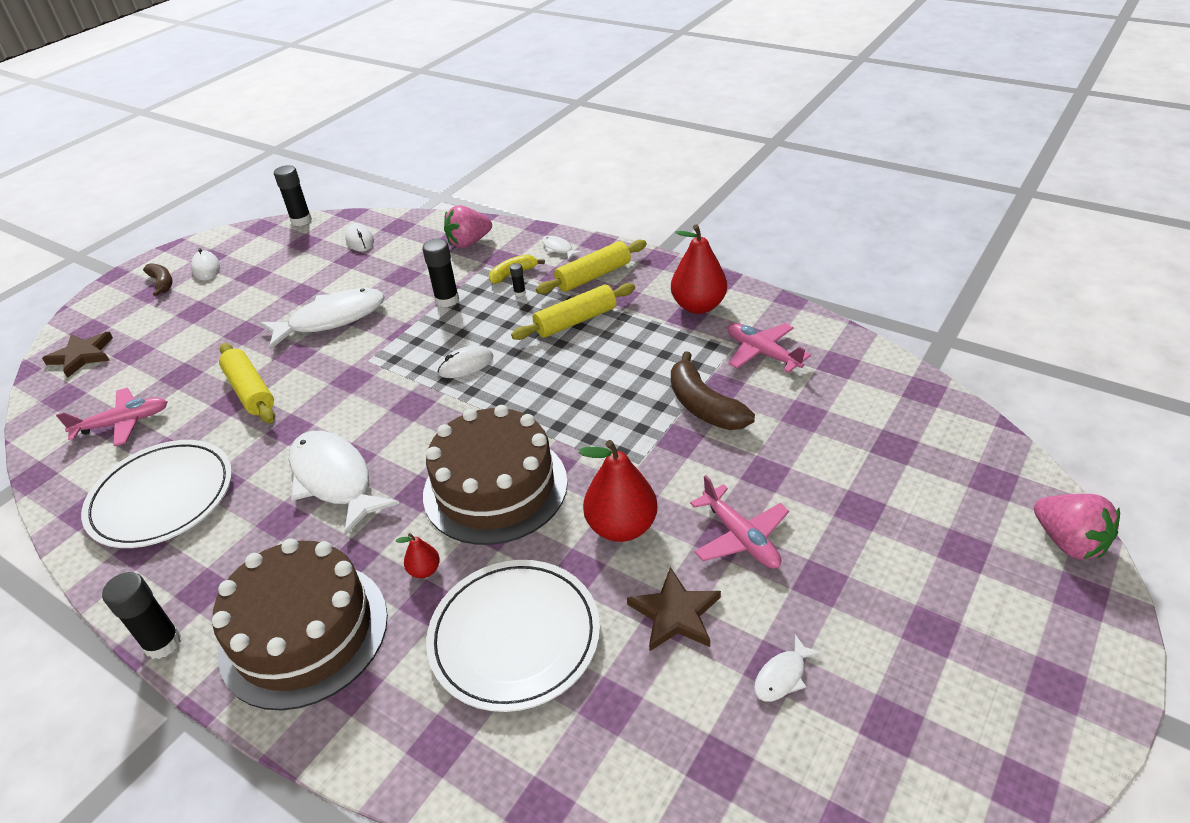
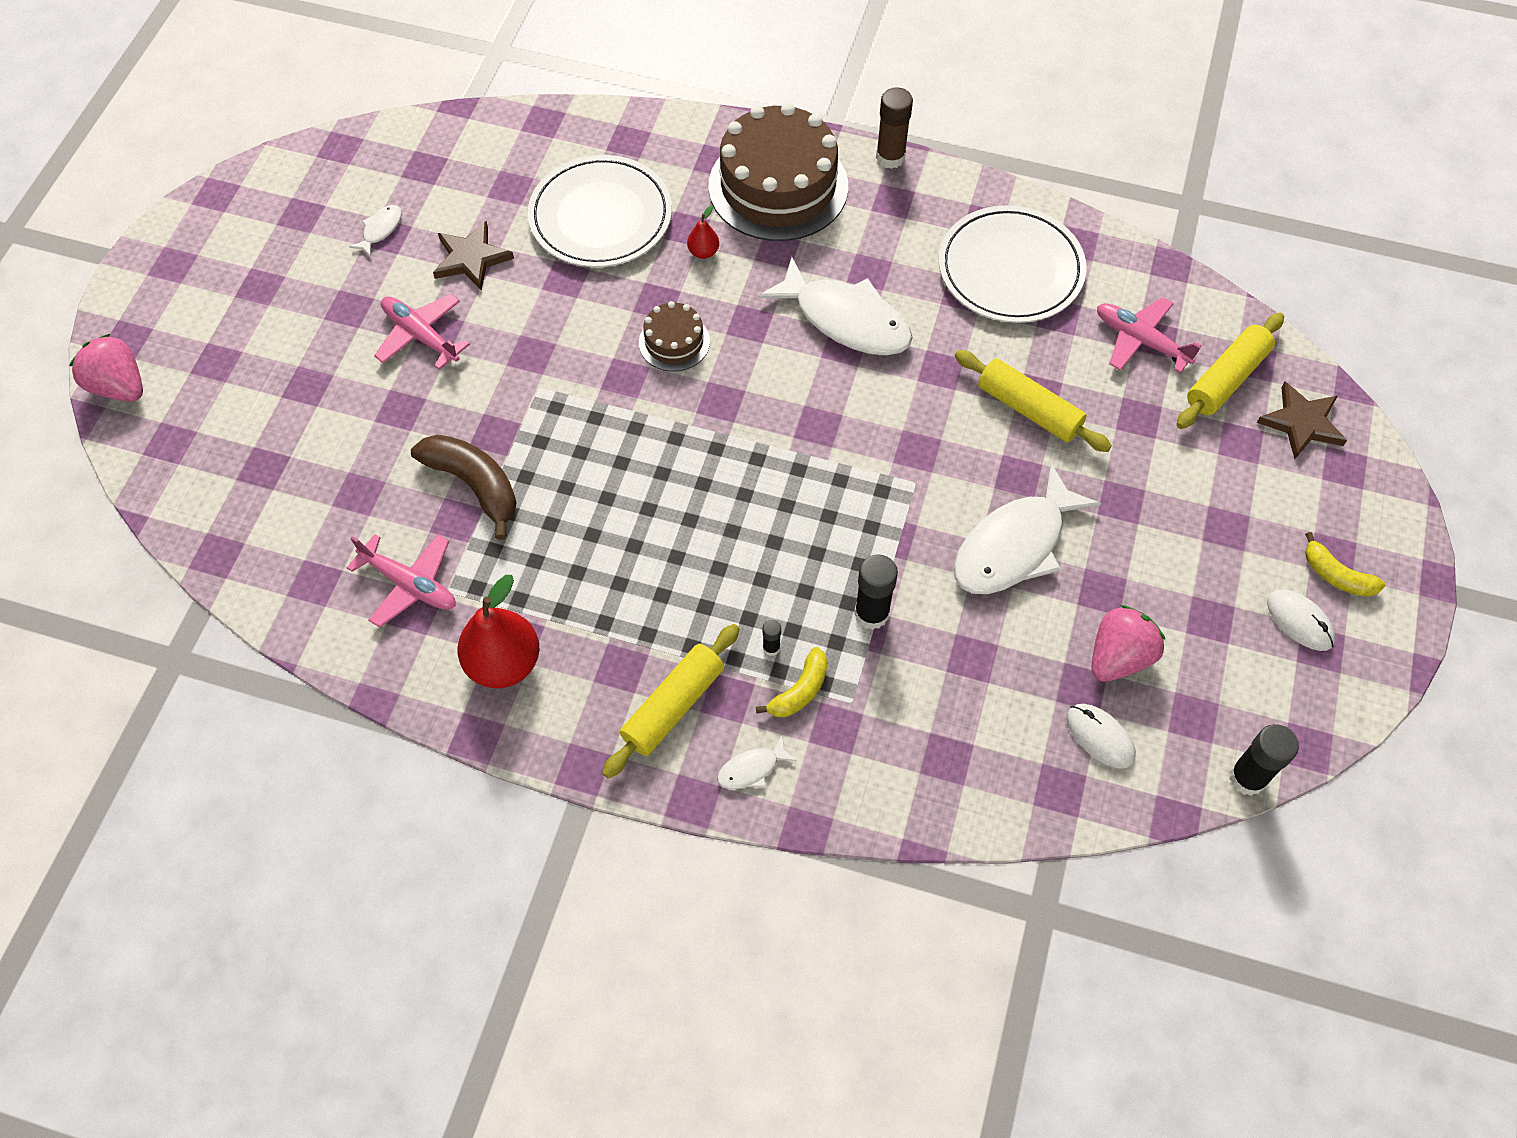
camera: 160 degrees right, 20 degrees up
(123, 423) = (1141, 340): pink plane -> pink plane turned 75 degrees clockwise
(162, 283) = (1336, 576): brown banana -> yellow banana
(163, 643) = (890, 157): black glue stick -> brown glue stick
(466, 365) = (784, 497): white mouse -> none
(469, 243) = (909, 761): pink strawberry -> pink strawberry (1119, 657)
(495, 487) = (674, 342): brown cake -> brown cake, size x0.48
(558, 249) = (751, 769): white fish -> white fish turned 120 degrees clockwise
(575, 321) = (669, 602): yellow rolling pin -> yellow rolling pin (1226, 379)
(621, 527) = (535, 325): red pear -> none

